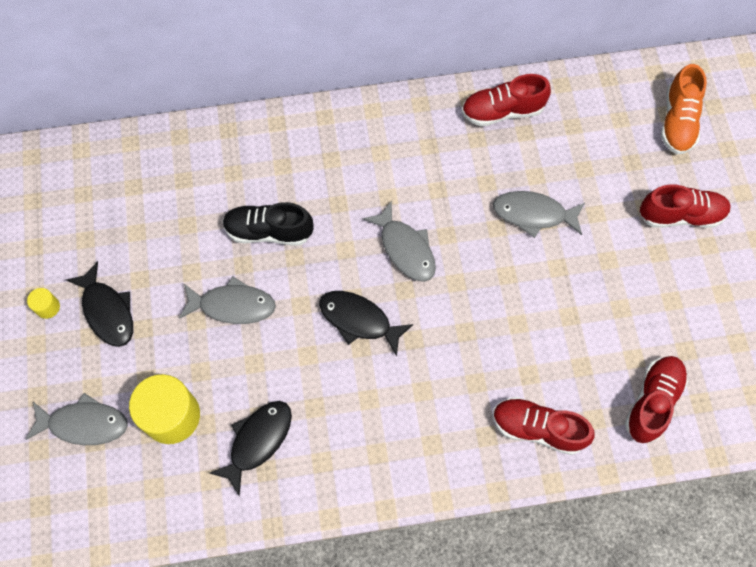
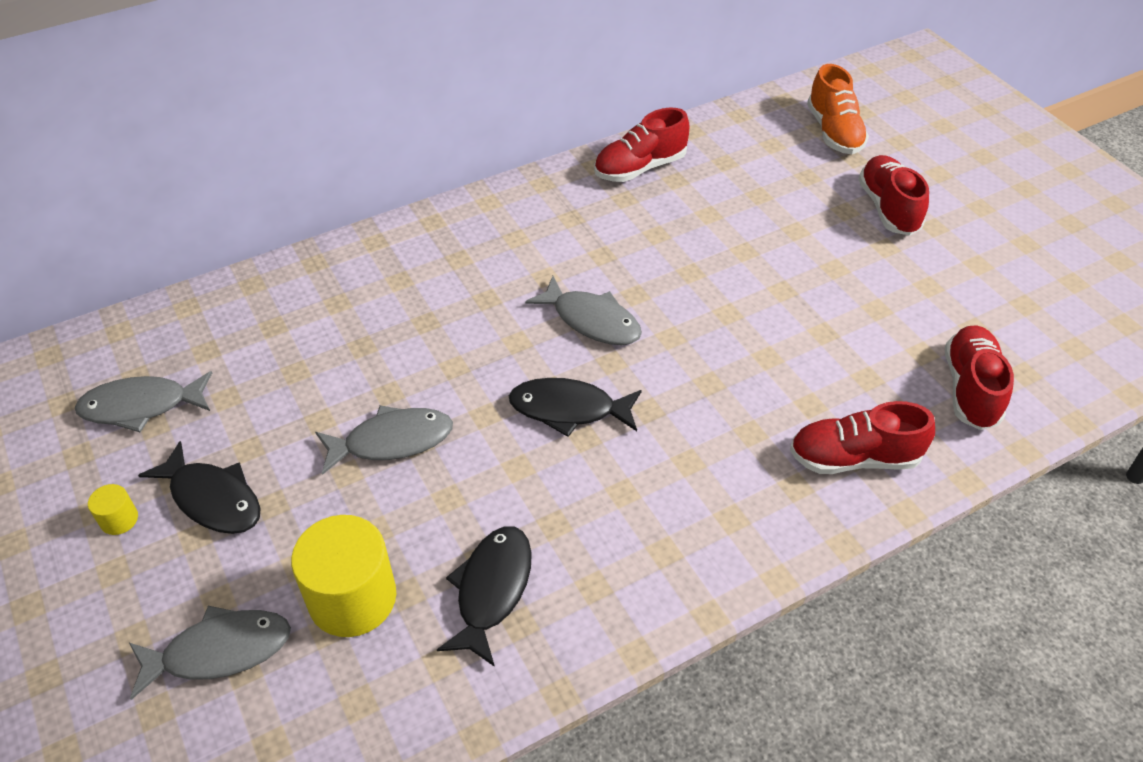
camera: 20 degrees left, 20 degrees down
(269, 231) = (409, 349): black shoe -> none
(533, 214) = (726, 249): grey fish -> grey fish (141, 406)
(680, 215) = (888, 208): red shoe -> red shoe turned 75 degrees counterclockwise

